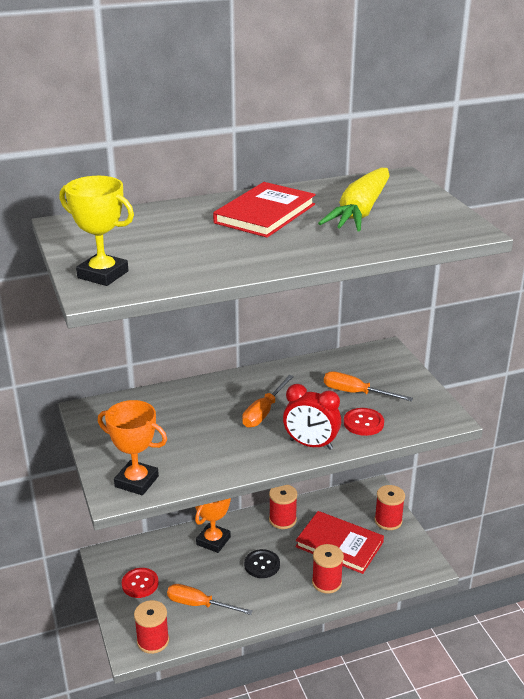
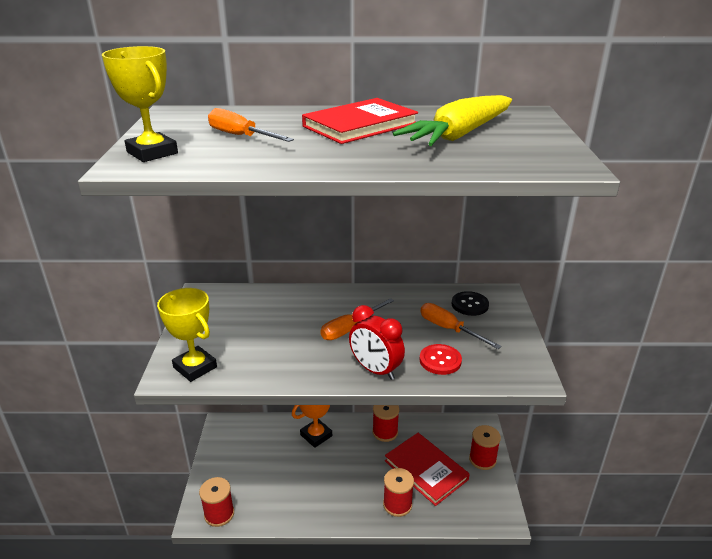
camera: 20 degrees right, 0 degrees up
(136, 481) = (195, 367): orange trophy -> yellow trophy
(140, 584) = (236, 457): red button -> none
(199, 604) = (274, 491): orange screwdriver -> orange screwdriver (241, 136)
(262, 565) = (347, 470): black button -> black button (470, 305)

